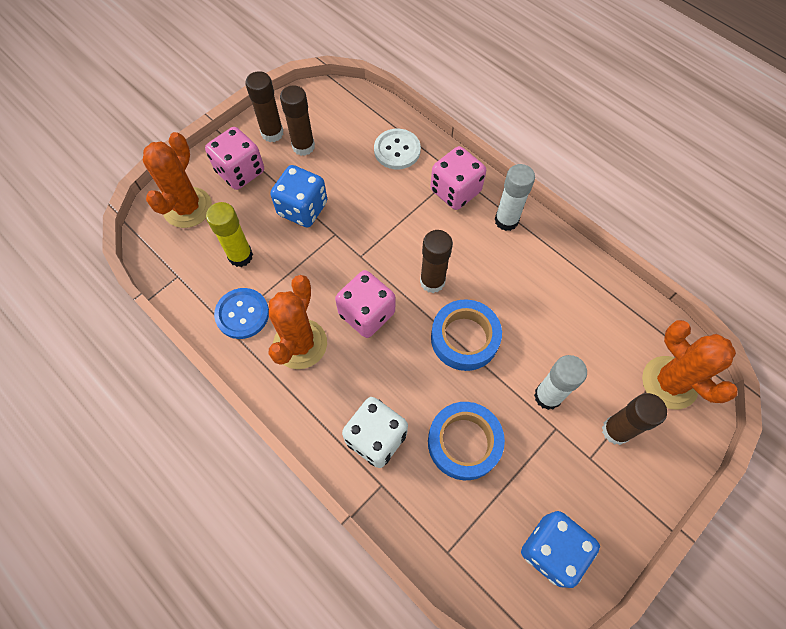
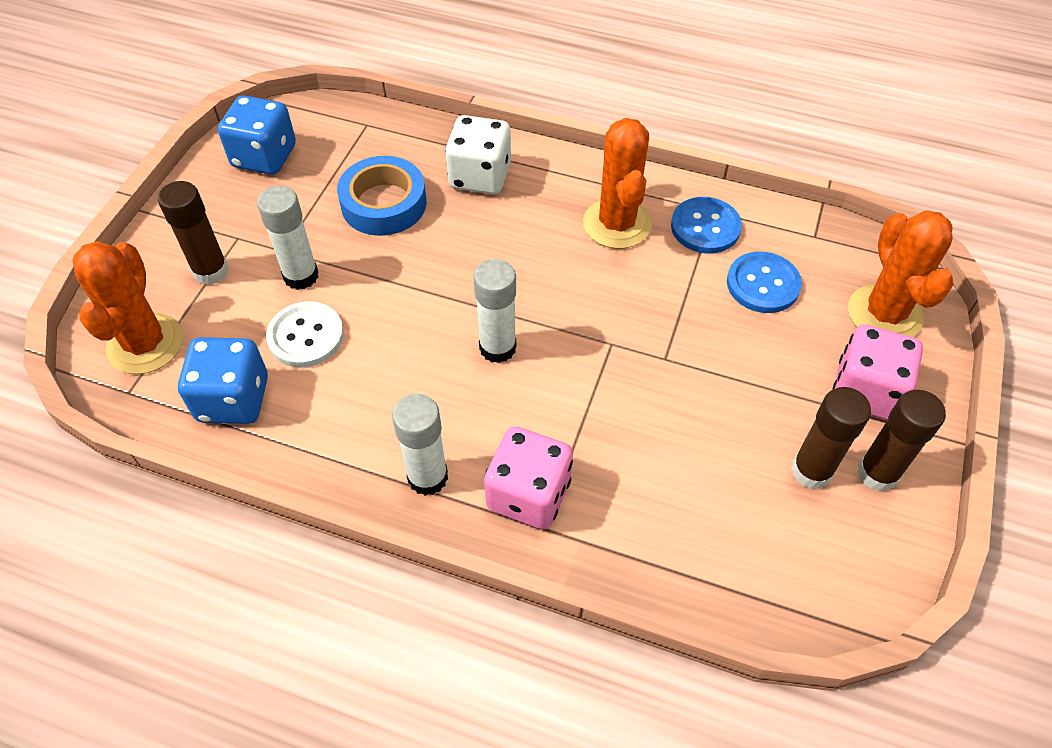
camera: 155 degrees right, 10 degrees down
(240, 256) = (763, 284): yellow glue stick -> blue button
(302, 209) = (734, 374): blue dice -> blue dice (233, 399)
(367, 314) = (560, 280): pink dice -> none
(397, 150) = (661, 529): white button -> white button (306, 336)
(432, 281) = (497, 348): brown glue stick -> white glue stick
(464, 338) = (425, 298): blue tape -> none
(669, 382) = (145, 344): orange cactus -> orange cactus turned 60 degrees clockwise

